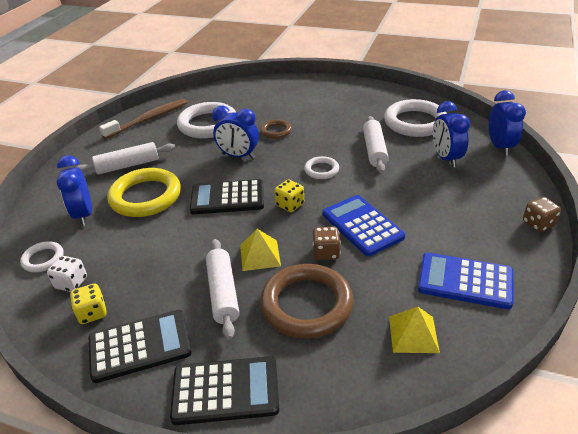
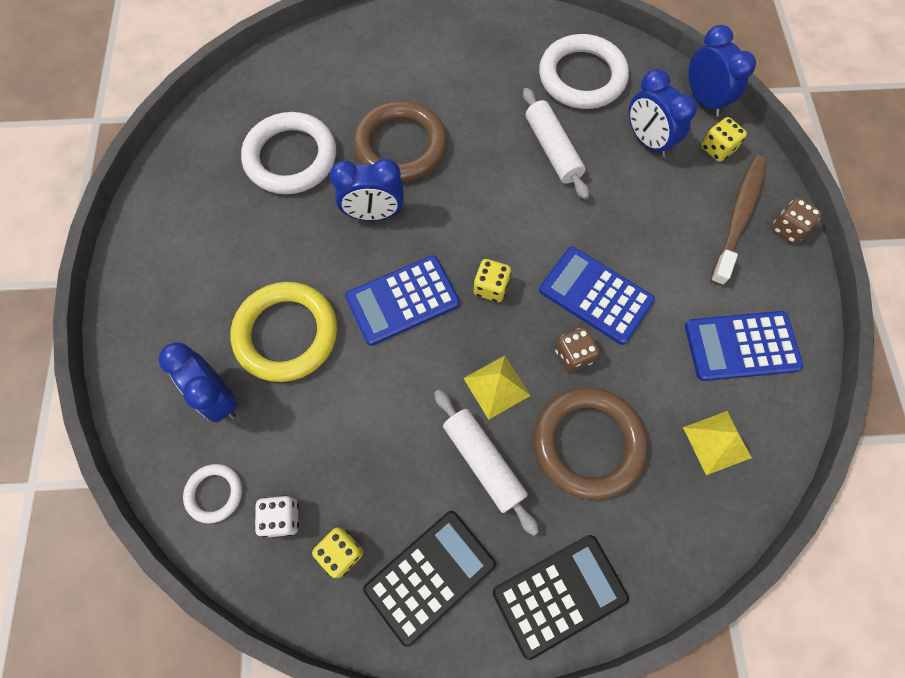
camera: 25 degrees left, 30 degrees up
(128, 165) = (220, 280): white rolling pin -> none
(148, 119) = (190, 171): brown toothbrush -> brown toothbrush (738, 217)
(227, 198) = (402, 300): black calculator -> blue calculator
(276, 131) = (400, 146): brown ring -> brown ring, size x1.99
(321, 170) = (501, 209): white ring -> none
(498, 172) = (717, 149): none -> yellow dice

